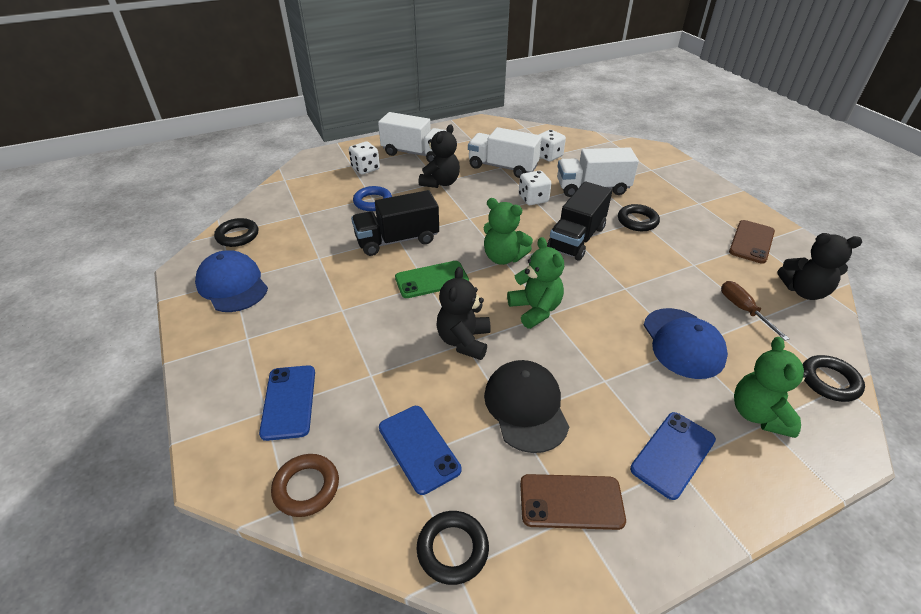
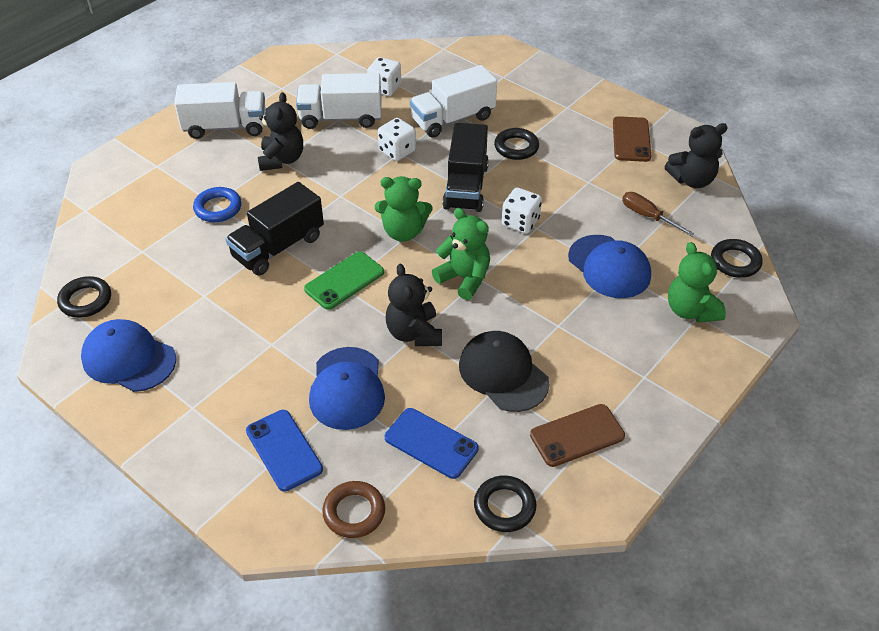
camera: 25 degrees left, 5 degrees up
(365, 168) = (178, 166): white dice -> white dice (520, 222)
(376, 368) = (347, 388): none -> blue cap
(673, 454) = (638, 368): blue phone -> none

